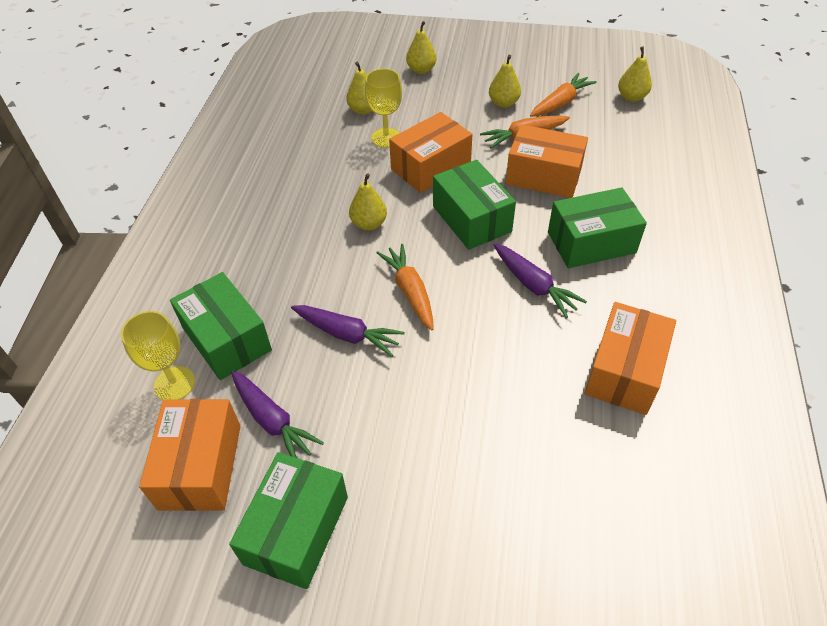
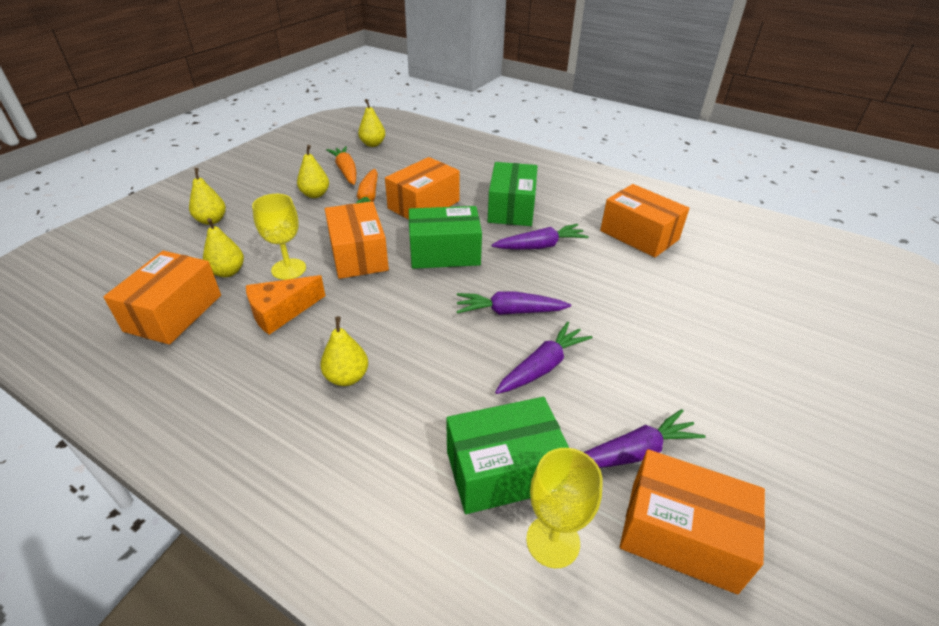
camera: 70 degrees left, 10 degrees down
(296, 530) = (767, 462): green box -> none
(305, 110) = (174, 313): none -> orange box
(333, 157) = (281, 312): none -> orange cheese
(369, 224) = (404, 313): yellow pear -> yellow pear (347, 377)
(410, 291) = (509, 311): orange carrot -> purple carrot

